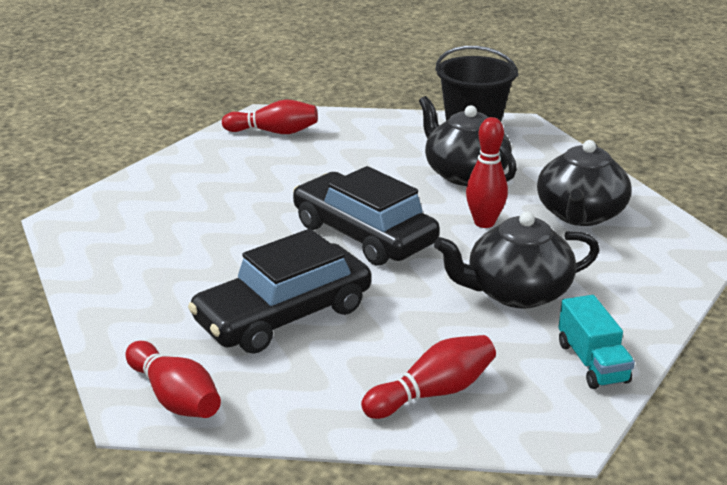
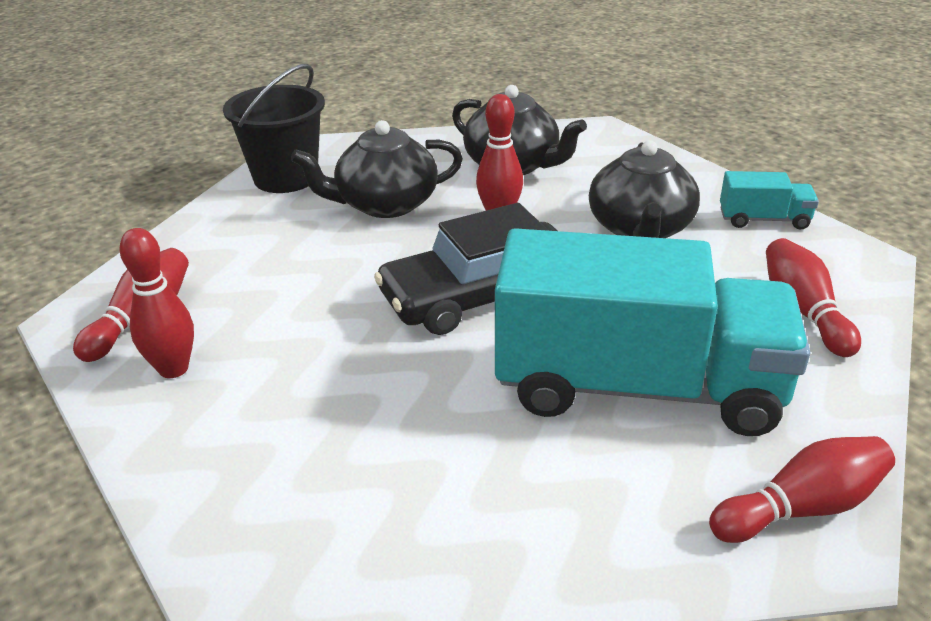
camera: 70 degrees left, 5 degrees up
(232, 153) = (173, 369): none -> red bowling pin
(283, 314) = (637, 386): black car -> turquoise truck

